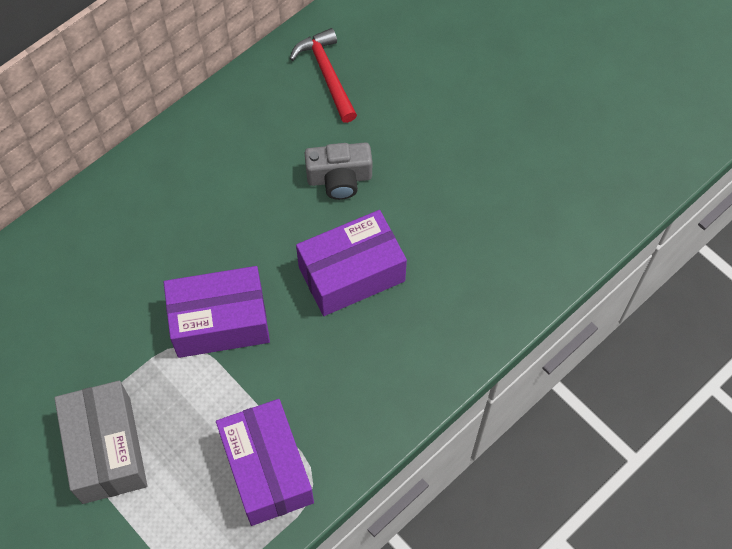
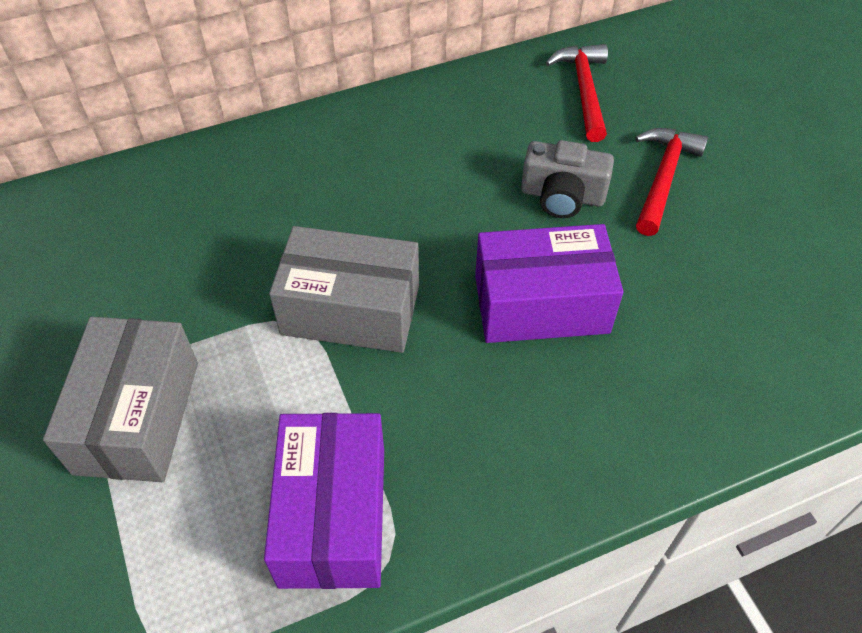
camera: 20 degrees right, 10 degrees down
(220, 322) = (350, 310): purple box -> grey box
(408, 139) = (663, 178): none -> red hammer

